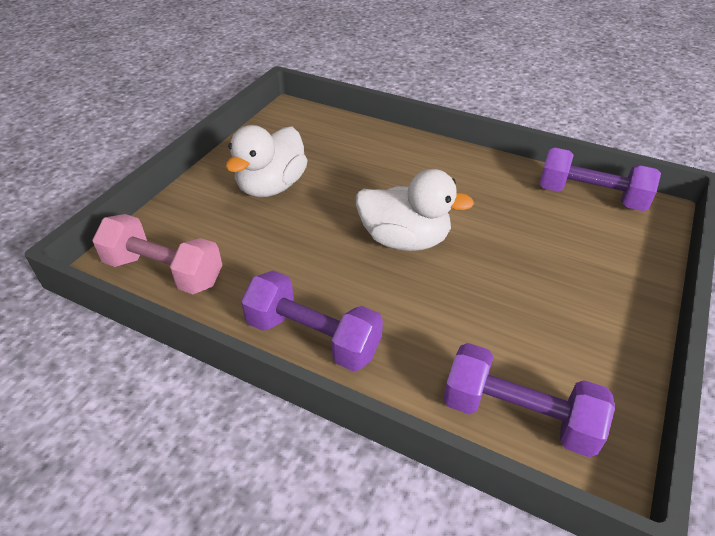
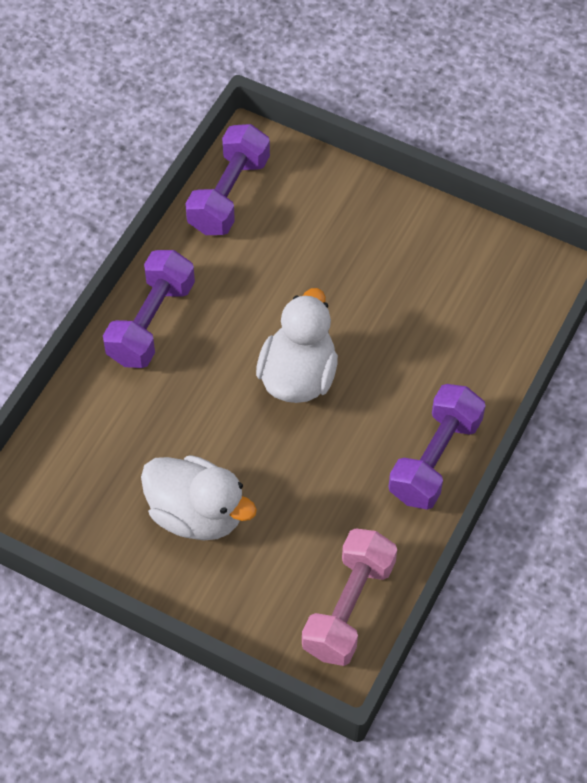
camera: 90 degrees left, 15 degrees up
(518, 415) = (508, 310): purple dumbbell -> purple dumbbell (151, 322)

